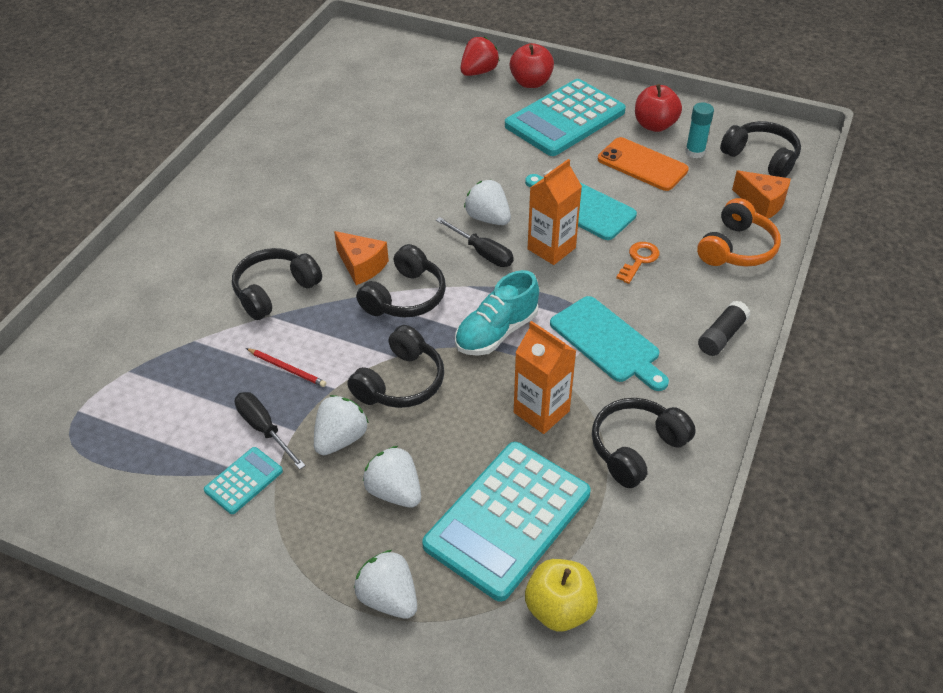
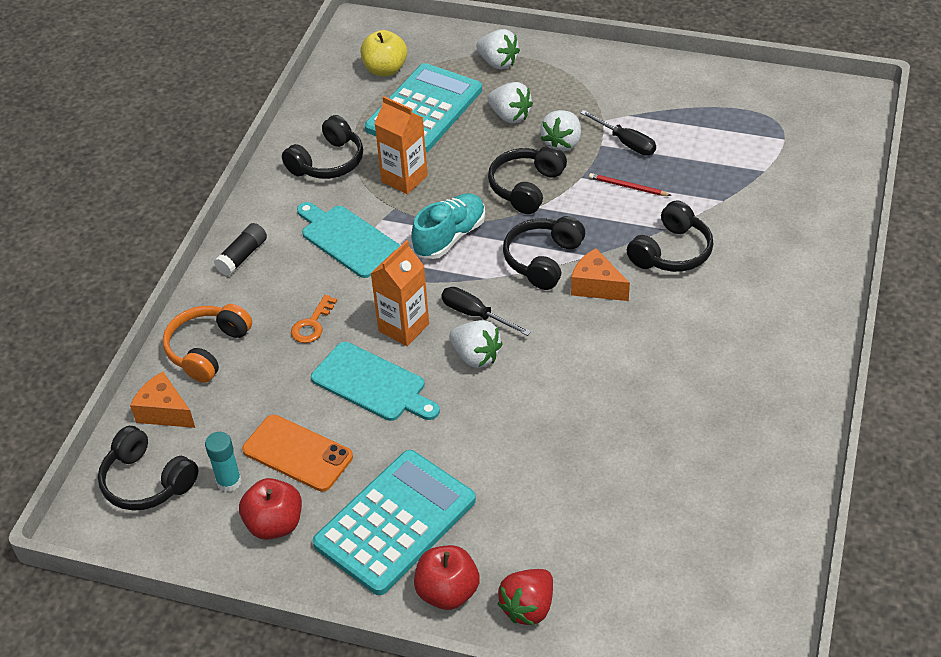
camera: 175 degrees right, 0 degrees up
(243, 481) = (625, 110): turquoise calculator -> none

